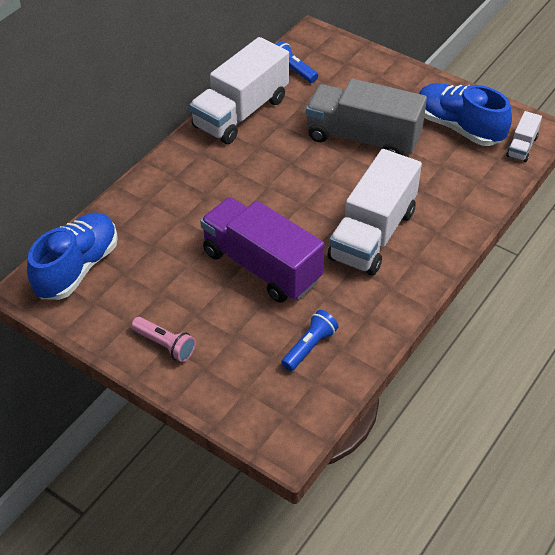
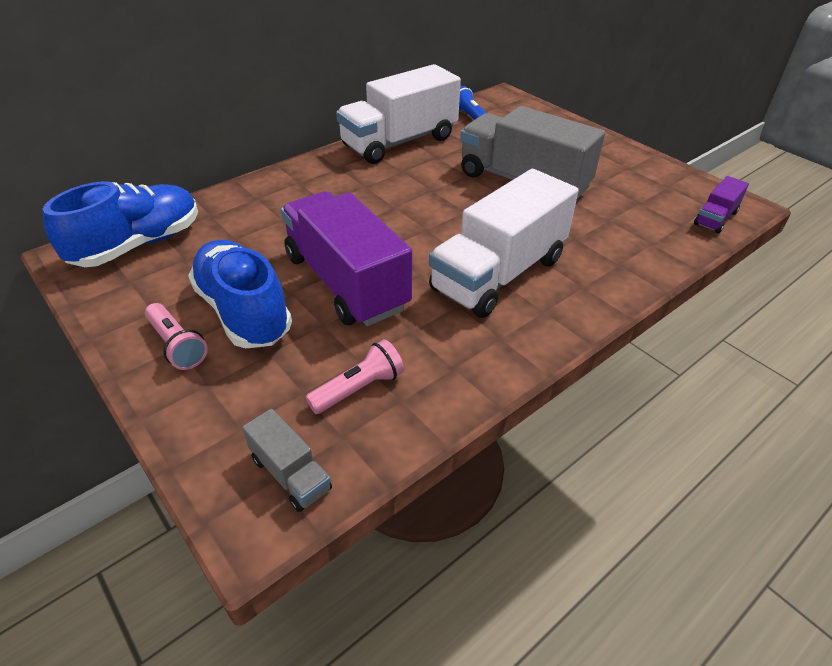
camera: 15 degrees right, 5 degrees down
(292, 412) = (290, 474): none -> grey truck
(309, 347) = (359, 388): blue flashlight -> pink flashlight
(458, 127) = (639, 189): blue shoe -> blue shoe (243, 311)
(522, 147) = (715, 218): white truck -> purple truck

